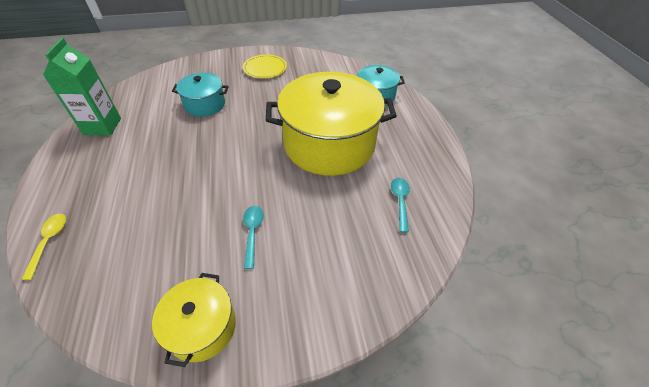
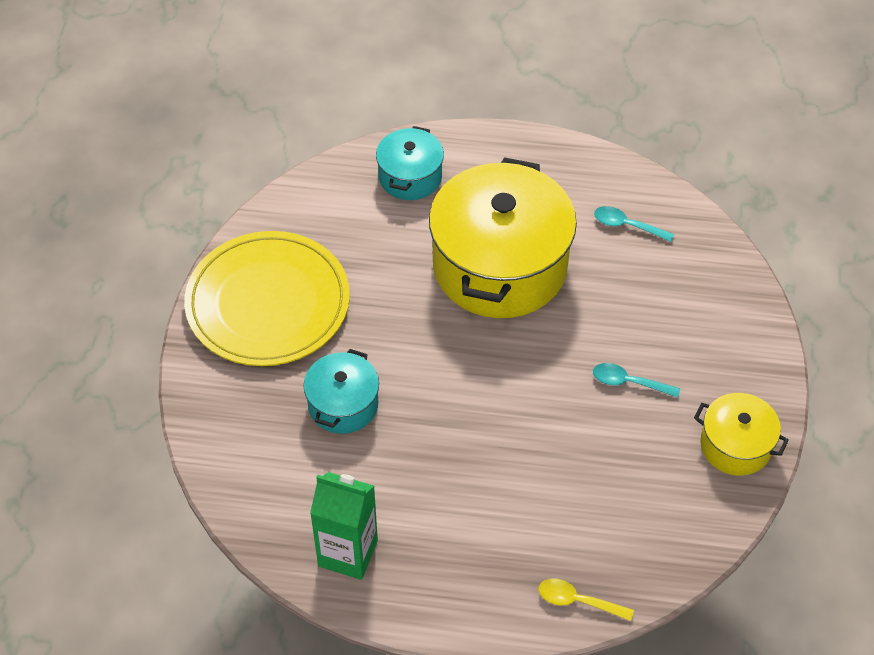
camera: 70 degrees left, 5 degrees up
(265, 68) = (268, 303): yellow plate -> yellow plate, size x2.01

